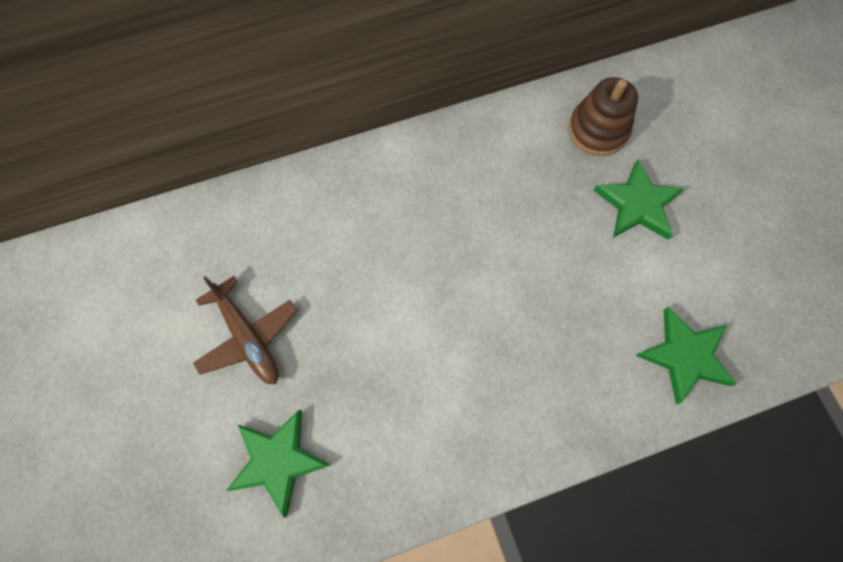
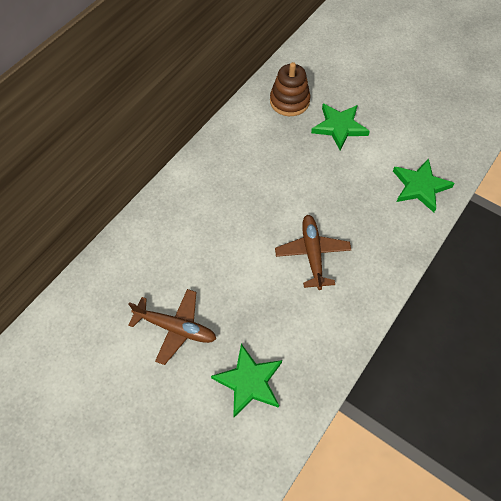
camera: 35 degrees left, 10 degrees down
(471, 353) = (312, 254): none -> brown plane

